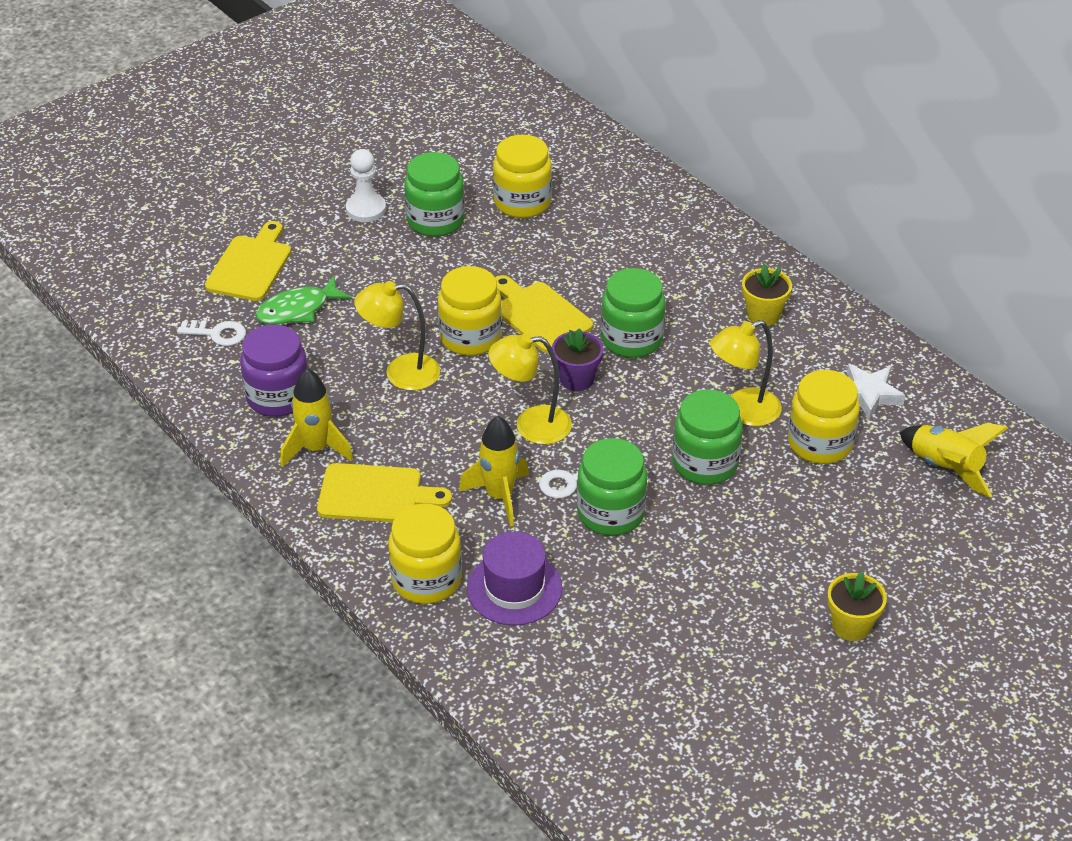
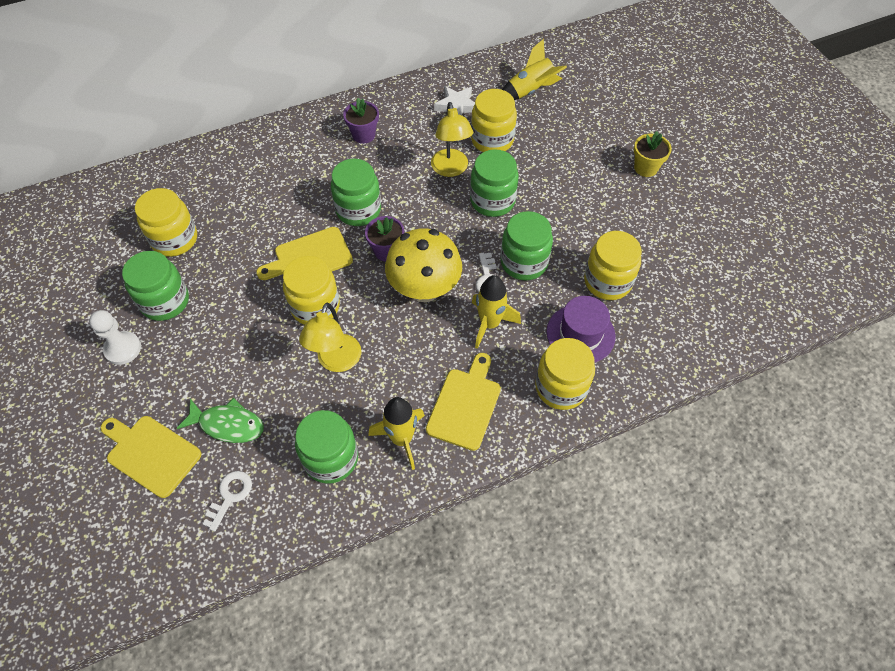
camera: 75 degrees left, 15 degrees up
(278, 397) = (331, 458): purple jar -> green jar
(298, 310) = (228, 424): green fish -> green fish turned 60 degrees counterclockwise
(531, 425) = (424, 289): yellow lamp -> yellow mushroom
(612, 606) = (607, 281): none -> yellow jar
(763, 315) = (363, 135): yellow flower pot -> purple flower pot

